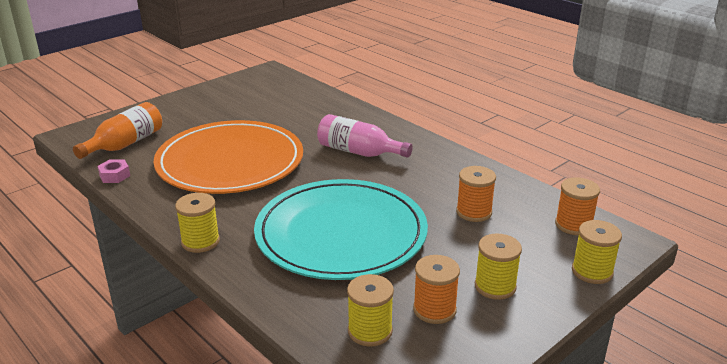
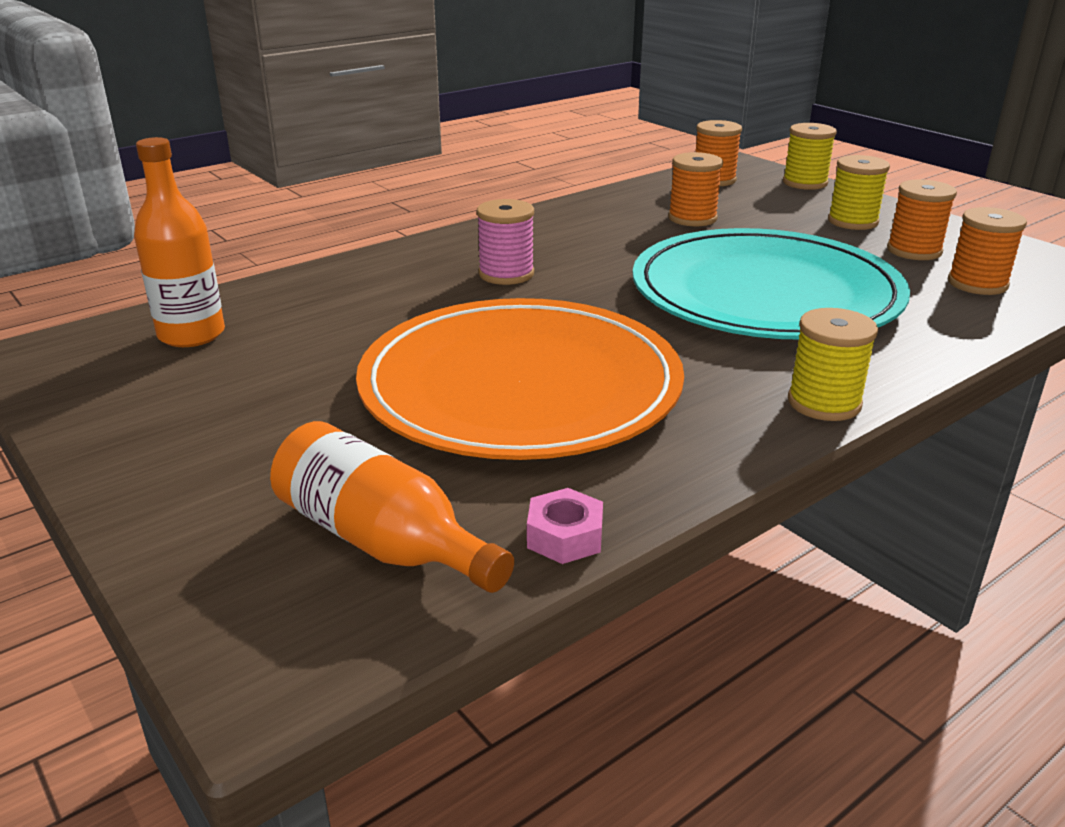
camera: 85 degrees left, 0 degrees up
(284, 92) = (191, 334): none -> orange bottle
(359, 152) = (506, 274): pink bottle -> pink spool
(370, 331) = (977, 284): yellow spool -> orange spool

